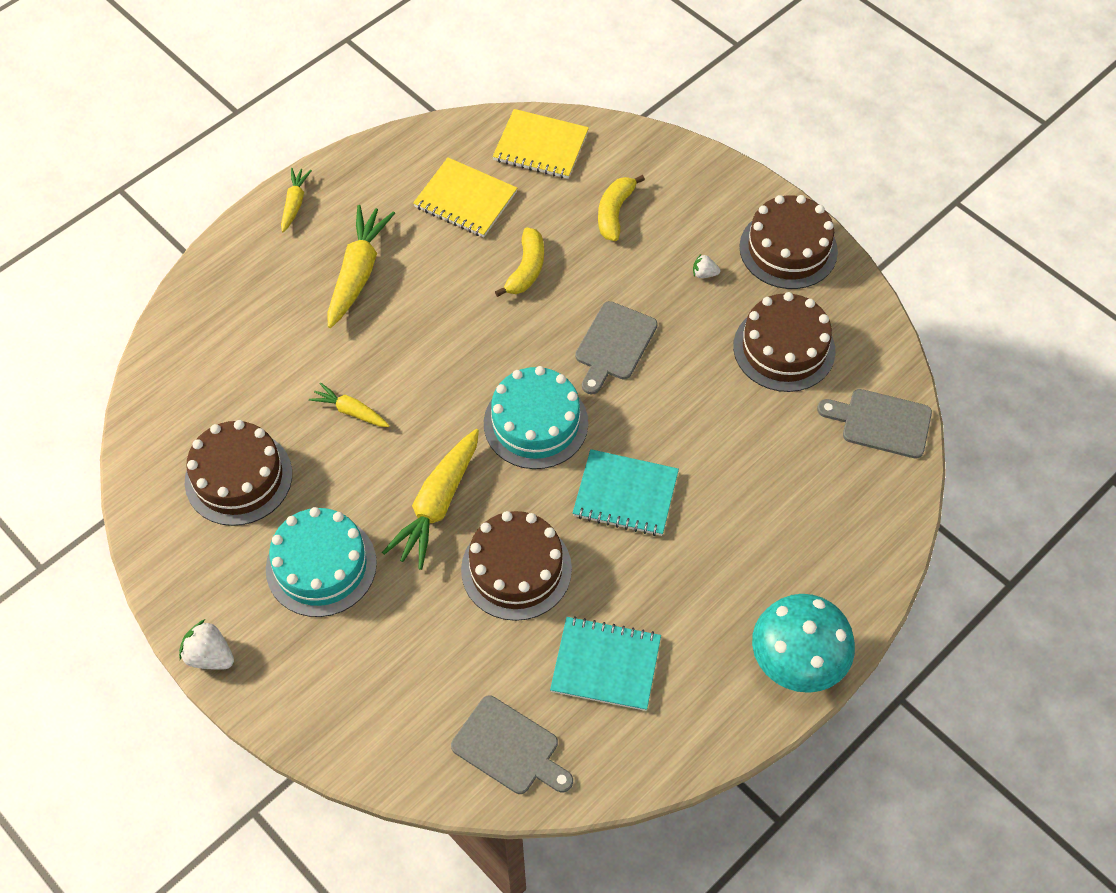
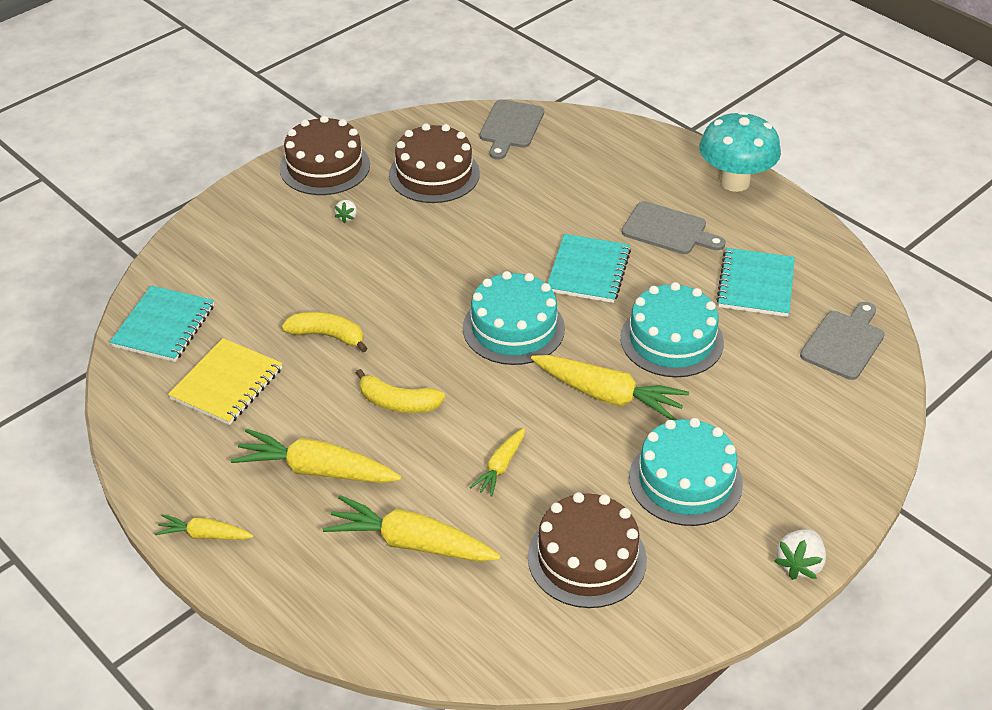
camera: 90 degrees left, 15 degrees down
(271, 345) = (411, 543): none -> yellow carrot
(516, 569) = (671, 340): brown cake -> turquoise cake
(540, 146) = (164, 326): yellow notebook -> turquoise notebook
(614, 213) = (264, 273): yellow banana -> yellow banana (398, 403)
(614, 345) = (425, 276): grey cutting board -> grey cutting board (668, 230)

